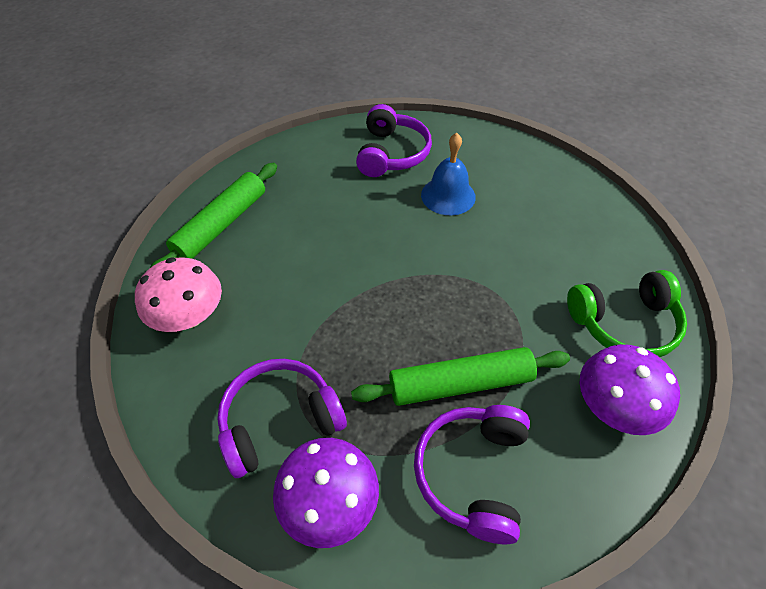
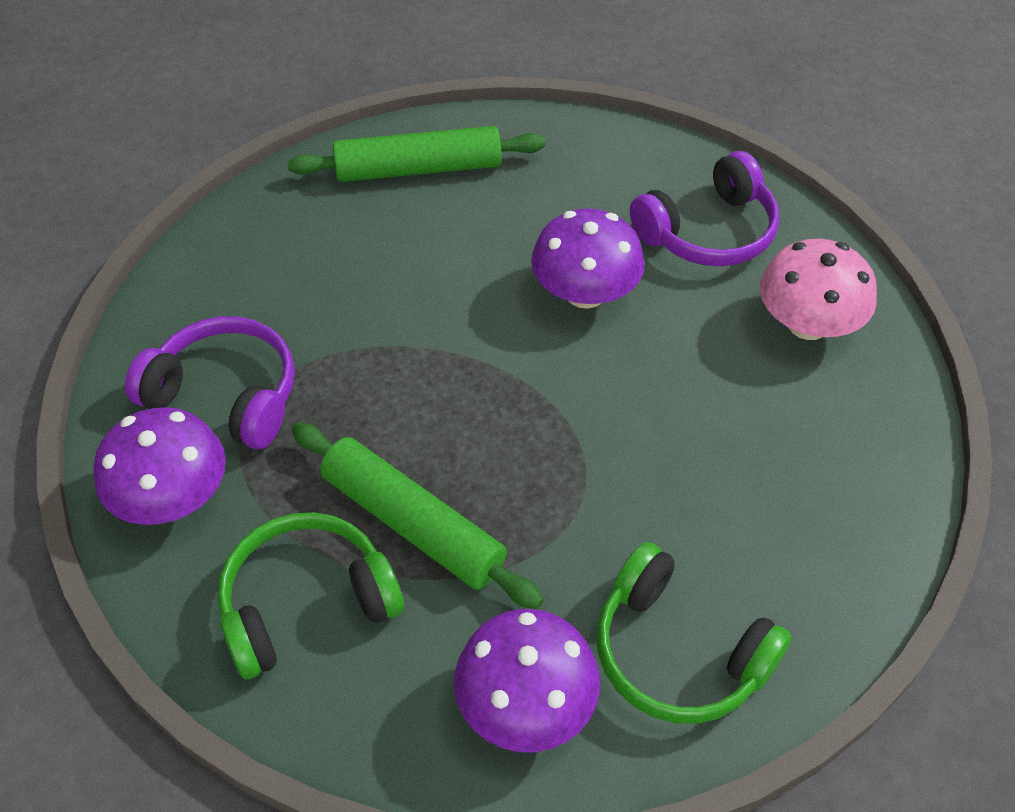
camera: 50 degrees right, 0 degrees up
(189, 316) = (279, 235): pink mushroom -> pink mushroom (807, 324)
(380, 217) = (585, 293): none -> purple mushroom
(448, 195) = (699, 334): blue bell -> none
(472, 473) = (306, 603): purple headphones -> green headphones

